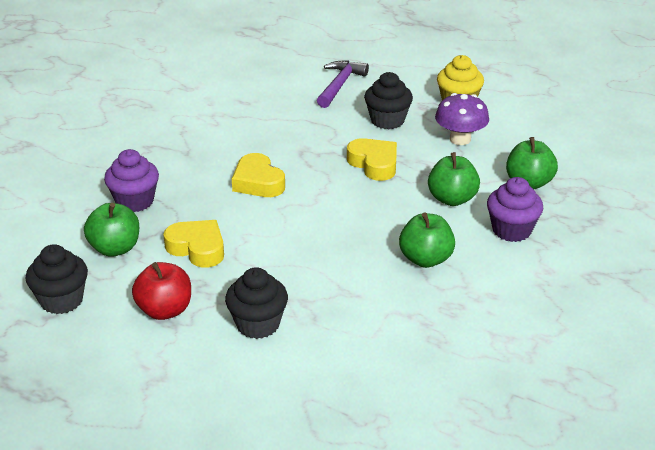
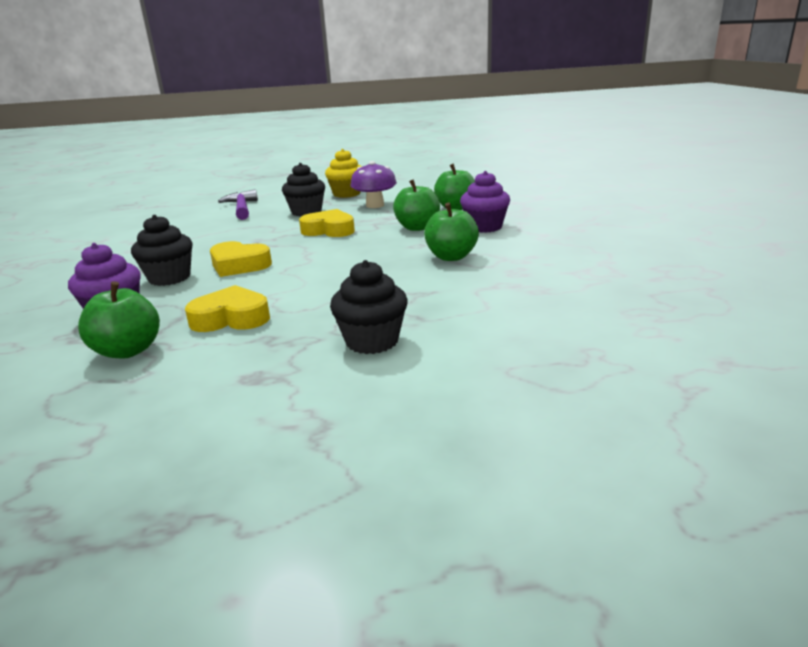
camera: 35 degrees left, 10 degrees down
(61, 300) = (96, 417): black cupcake -> black cupcake (169, 278)
(165, 310) = (252, 371): red apple -> none

